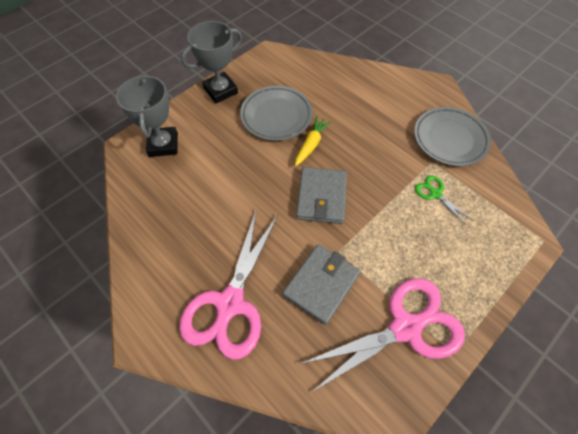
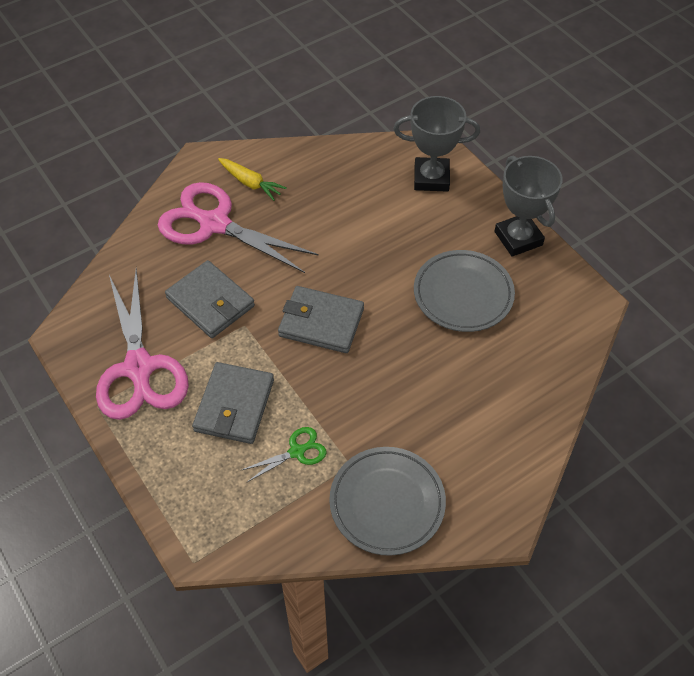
camera: 100 degrees right, 5 degrees down
(311, 144) = (406, 325): yellow carrot -> yellow carrot (250, 183)
(414, 242) = (234, 405): none -> grey wallet

